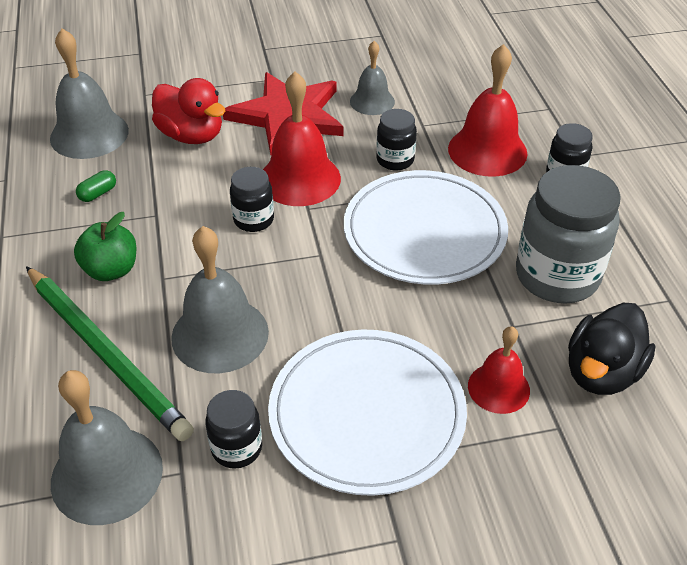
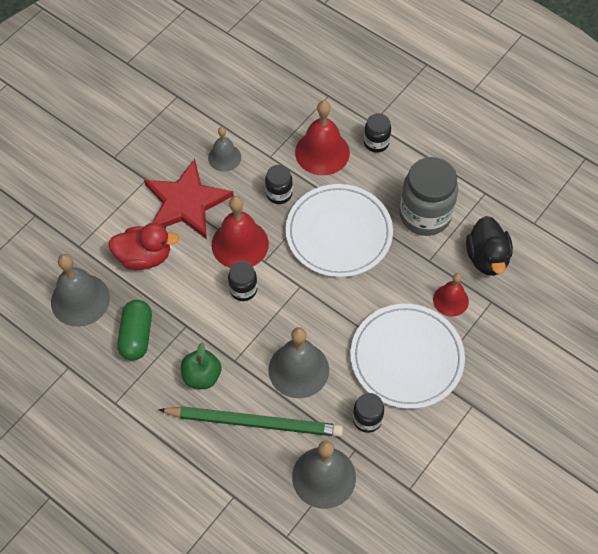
camera: 40 degrees left, 15 degrees up
(98, 193) = (136, 336): green capsule -> green capsule, size x2.03

